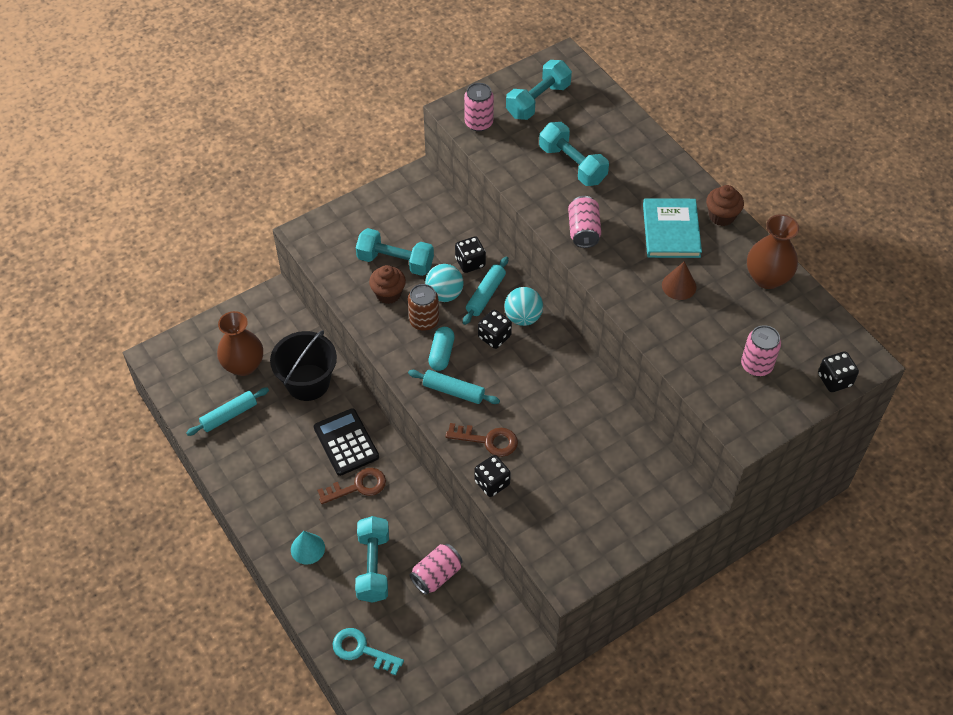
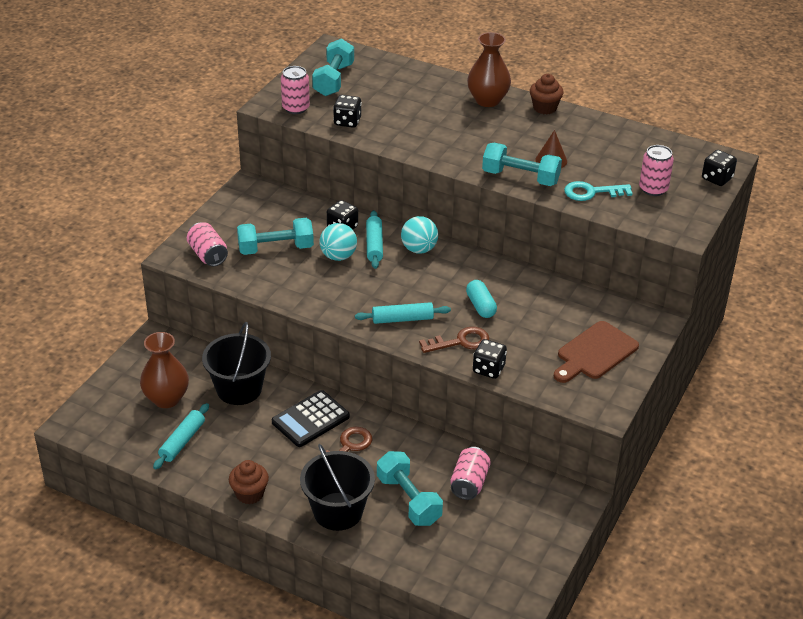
camera: 30 degrees left, 15 degrees down
(307, 548) = (338, 511): turquoise cone -> black bucket
(346, 442) = (310, 419): black calculator -> black calculator turned 75 degrees counterclockwise
(362, 650) = (448, 566): turquoise key -> turquoise key (592, 192)
(388, 294) = (288, 272): brown cupcake -> brown cupcake (249, 494)
(424, 321) = (336, 280): brown can -> none
(441, 354) = (370, 298): turquoise capsule -> turquoise capsule (480, 306)
(494, 337) = (406, 270): black dice -> black dice (347, 122)
(572, 165) = (398, 111): turquoise dumbbell -> turquoise dumbbell (520, 177)
(583, 231) = (445, 150): pink can -> pink can (208, 255)
(604, 511) = (595, 353): none -> brown cutting board
(671, 230) = (514, 128): turquoise book -> none
(767, 278) = (613, 134): brown vase -> brown vase (487, 100)

